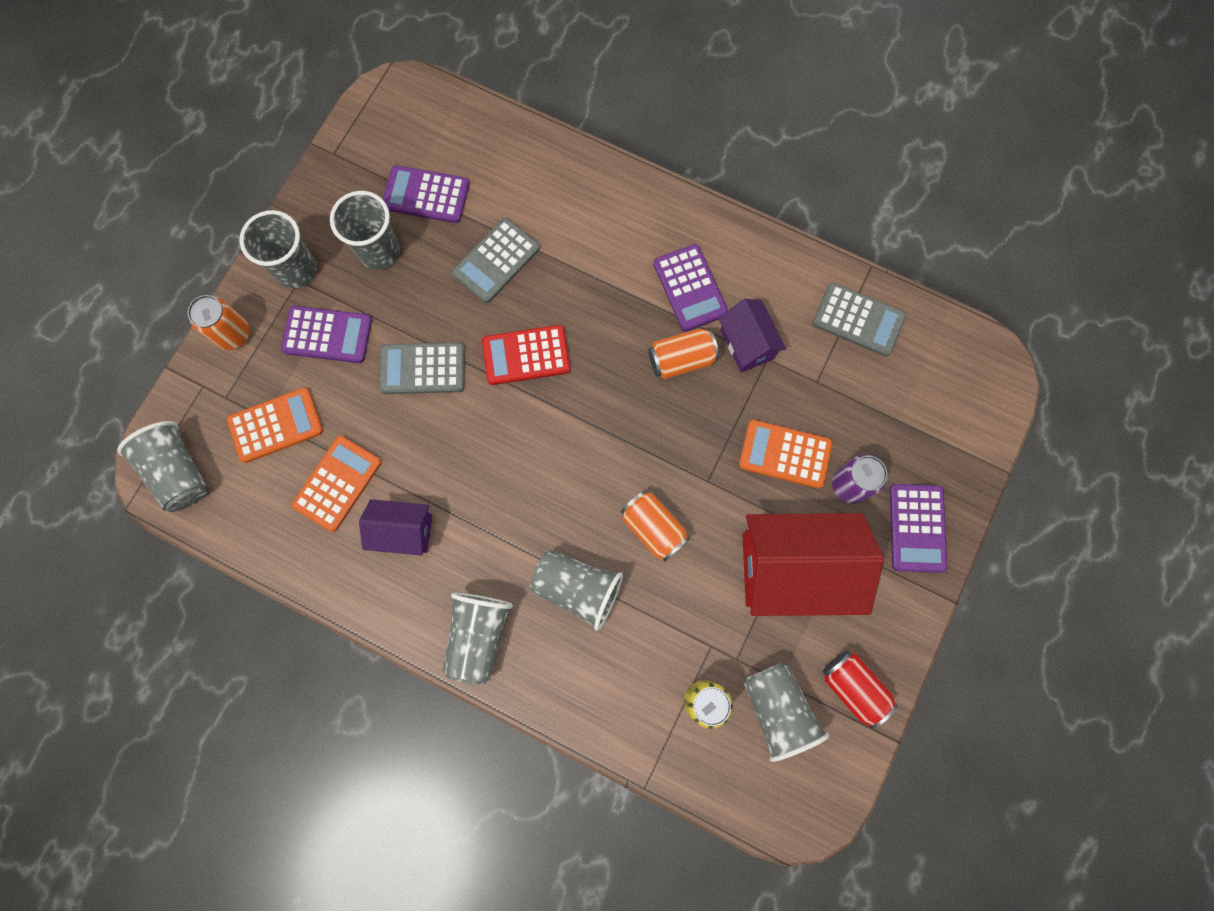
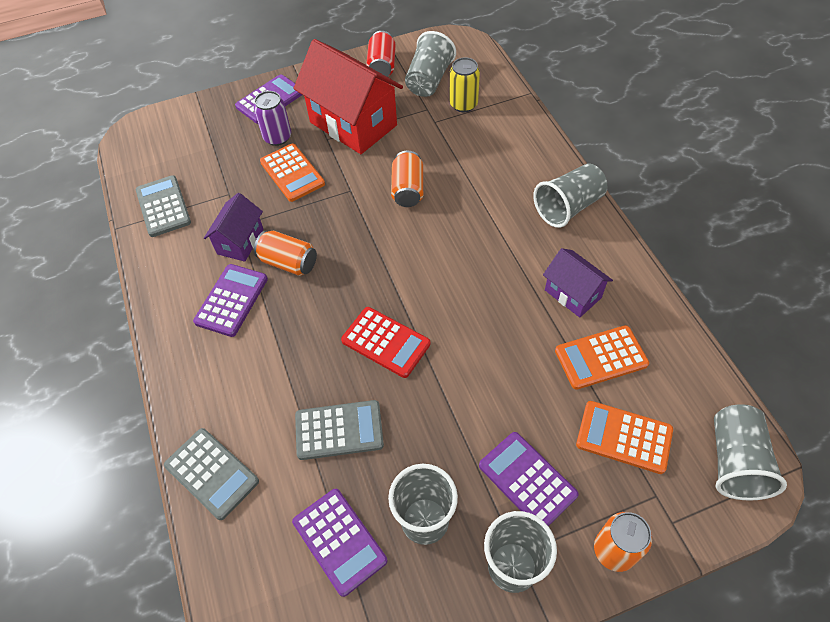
camera: 135 degrees left, 20 degrees down
(422, 369) = (470, 391): grey calculator -> grey calculator (212, 473)
(577, 588) = (484, 191): grey cup -> none

